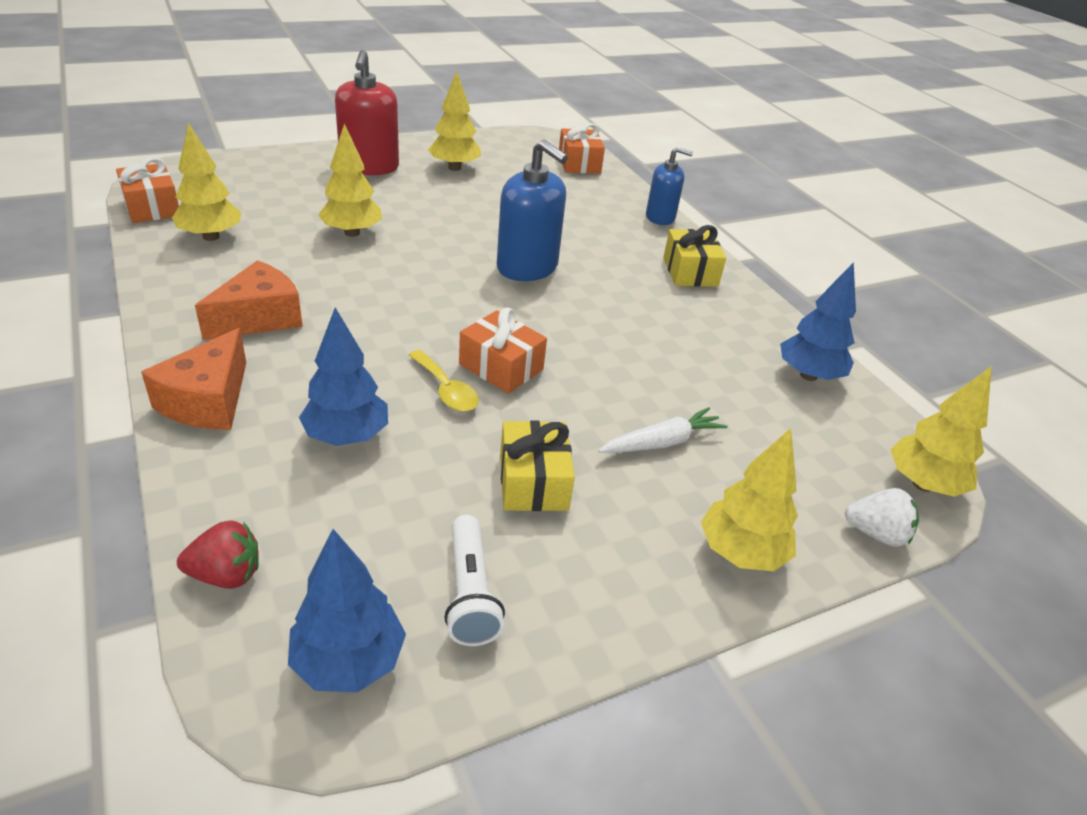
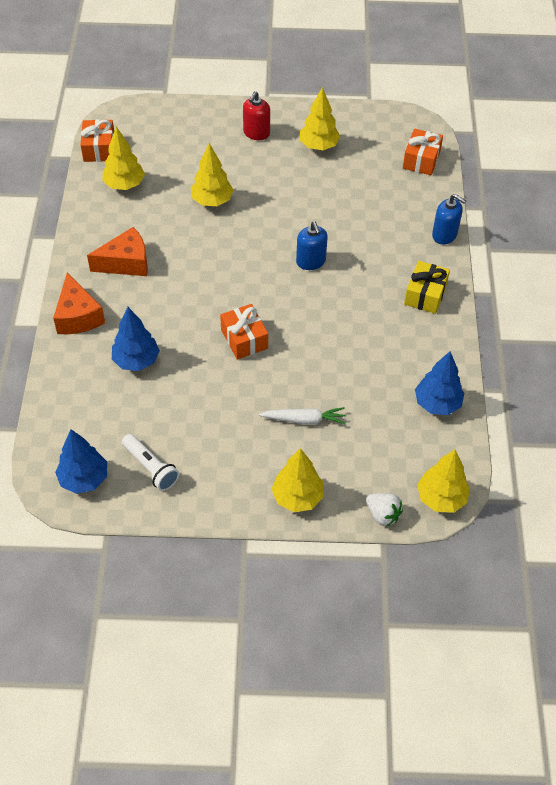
camera: 30 degrees right, 15 degrees up
(208, 401) = (78, 316): orange cheese -> orange cheese turned 60 degrees counterclockwise
(226, 574) = (51, 420): red strawberry -> none
(369, 167) = (256, 133): red soap dispenser -> red soap dispenser, size x0.63
(446, 390) = (203, 346): yellow spoon -> none
(470, 593) = (151, 468): white flashlight -> white flashlight turned 60 degrees counterclockwise
(527, 267) = (311, 261): blue soap dispenser -> blue soap dispenser, size x0.63
(533, 482) = (216, 420): yellow gift -> none

